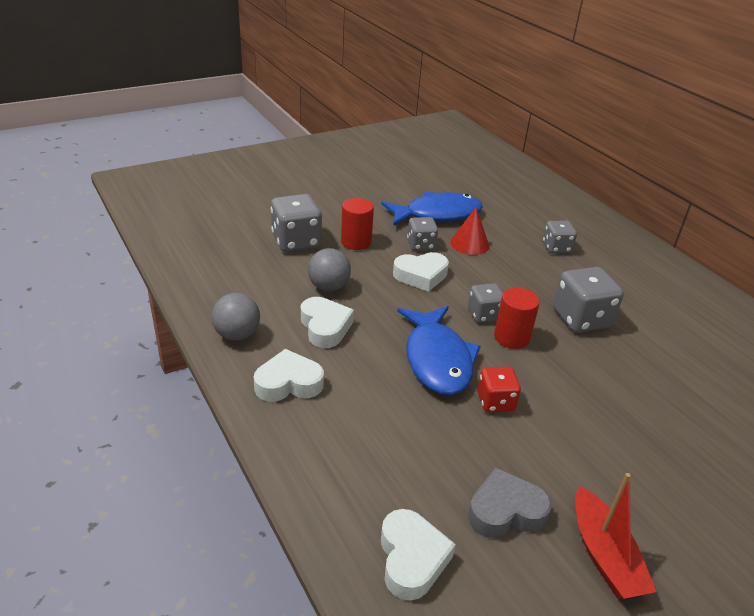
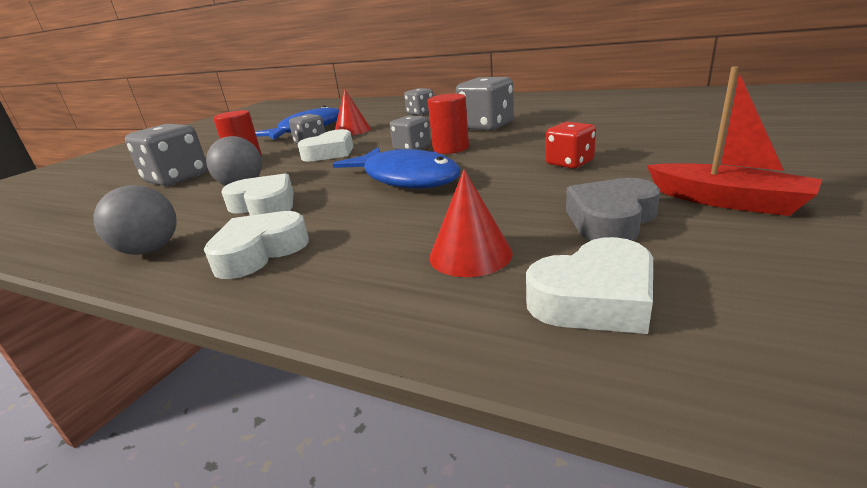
camera: 30 degrees left, 10 degrees down
(391, 476) = (470, 254): none -> red cone
(411, 559) = (594, 298): white heart -> white heart turned 105 degrees clockwise
(495, 402) = (491, 176): red dice -> red dice (569, 163)

